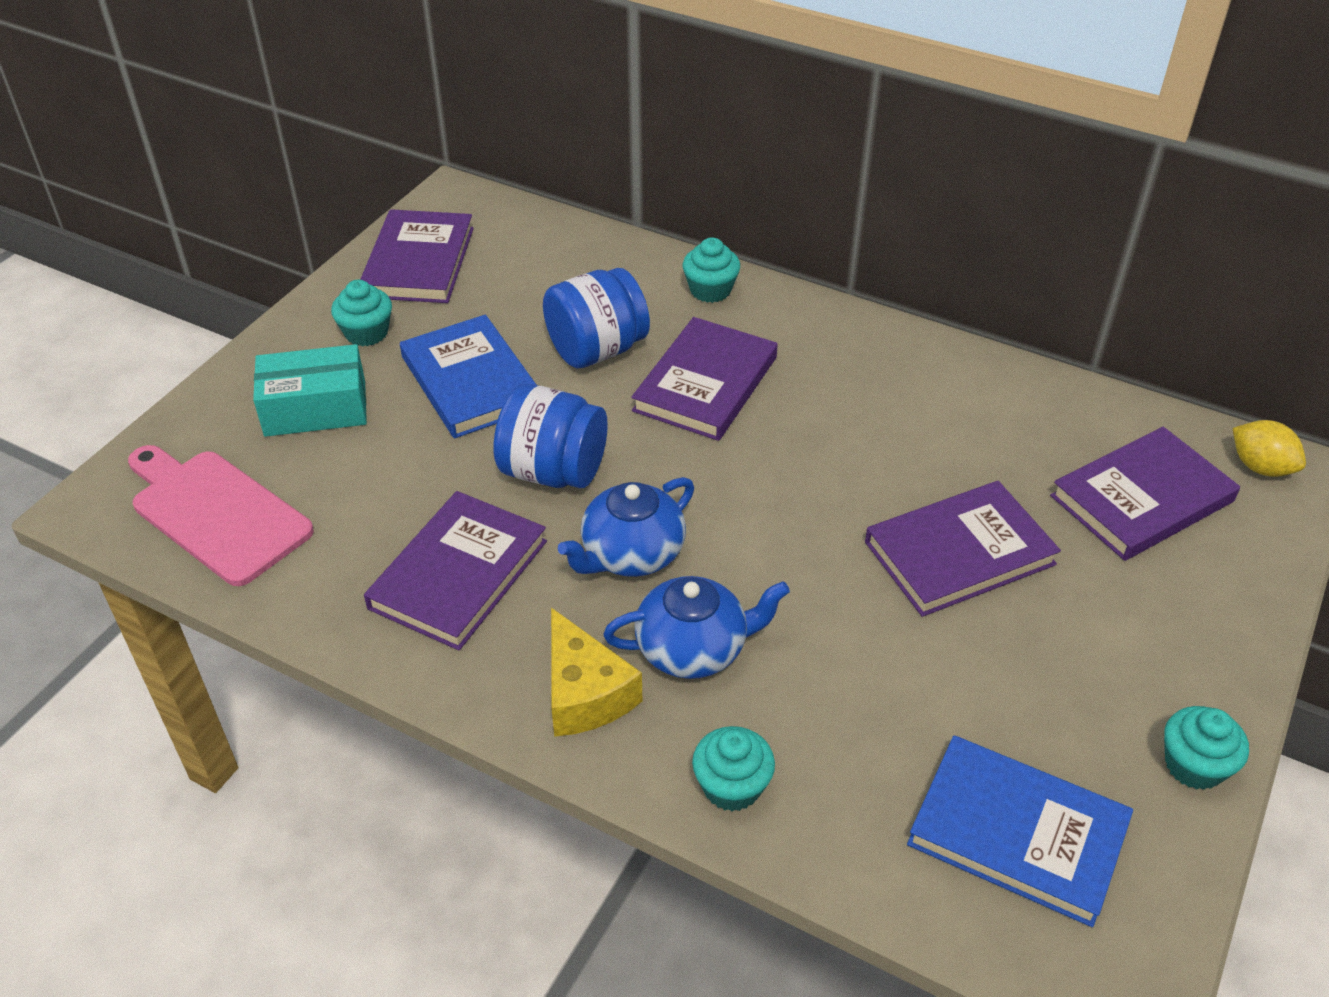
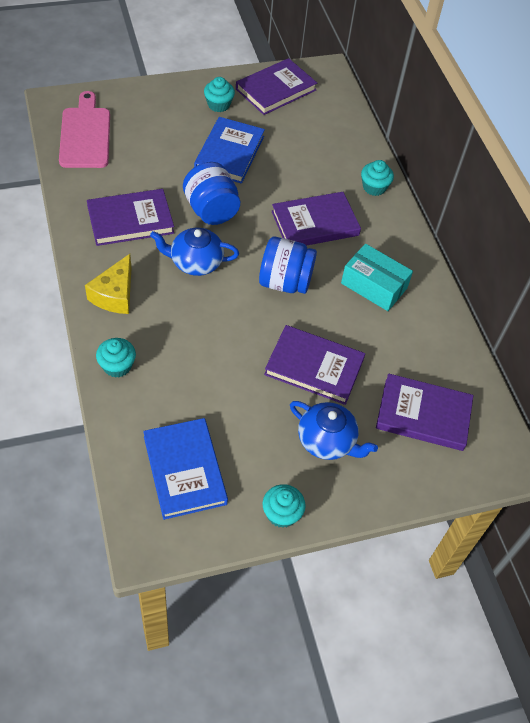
camera: 40 degrees right, 10 degrees up
(315, 408) = (163, 121): turquoise box -> turquoise box (374, 286)
(597, 350) = (293, 177): blue jar -> blue jar (285, 282)
(693, 649) = (169, 312): blue teapot -> blue teapot (327, 441)
(1260, 467) = (499, 450): yellow lemon -> none

